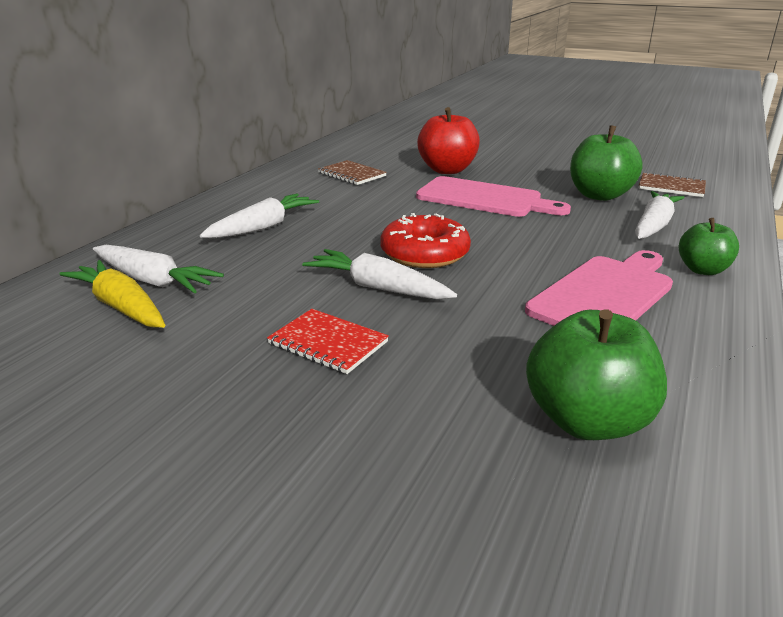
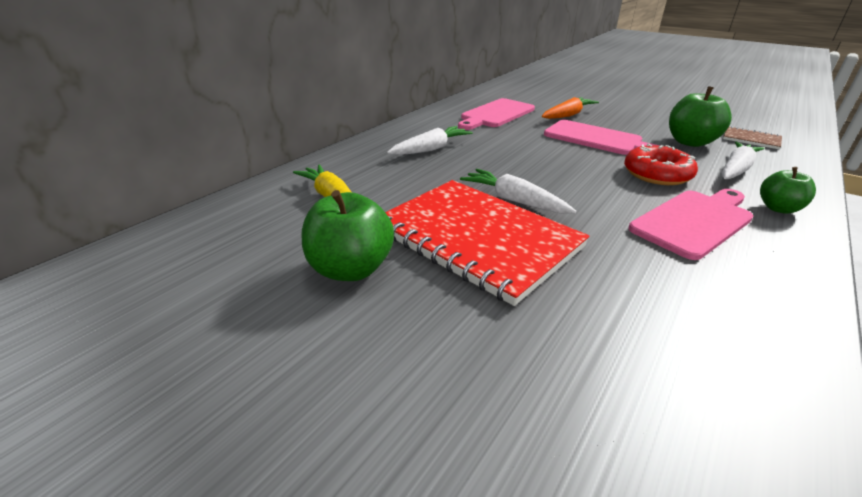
camera: 10 degrees right, 5 degrees up
(153, 281) = (354, 182): white carrot -> none
(328, 343) = (477, 238): red notebook -> red notebook, size x2.40
(352, 174) = (495, 114): brown notebook -> pink cutting board
(424, 253) = (550, 177): red donut -> red donut (657, 174)
(447, 170) = (568, 115): red apple -> orange carrot
(587, 421) = (679, 320): green apple -> green apple (351, 269)

